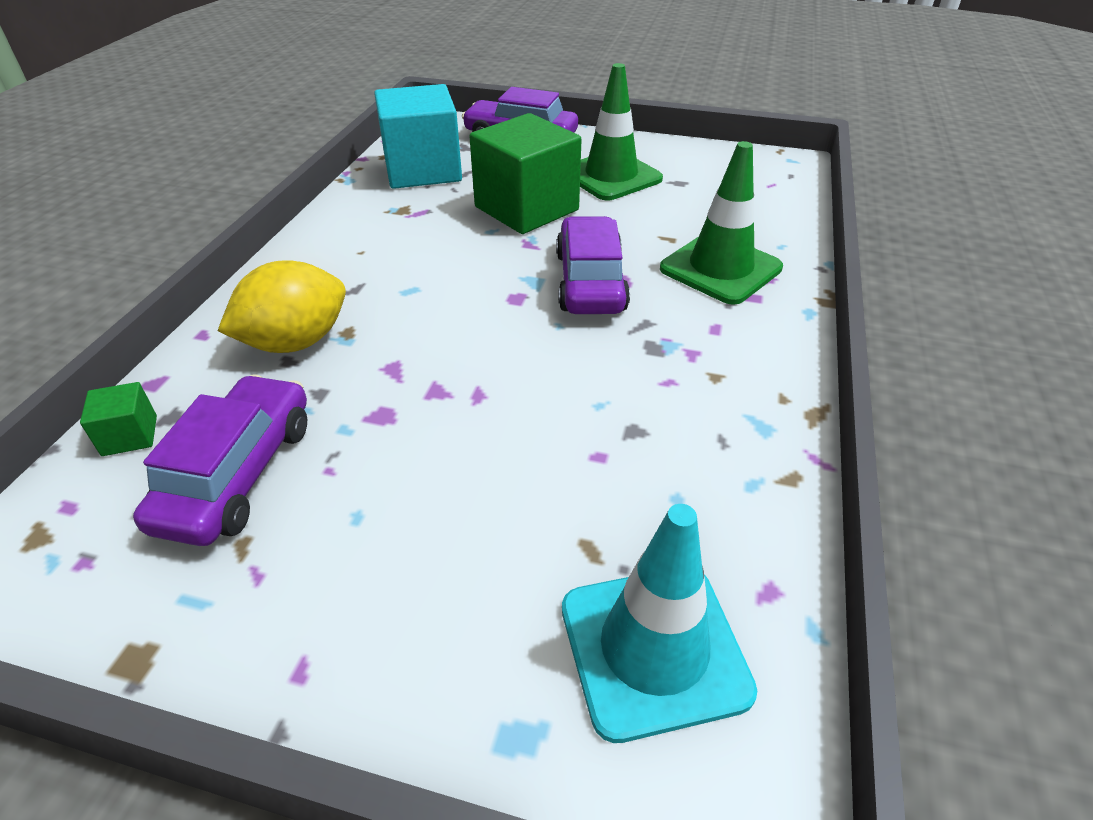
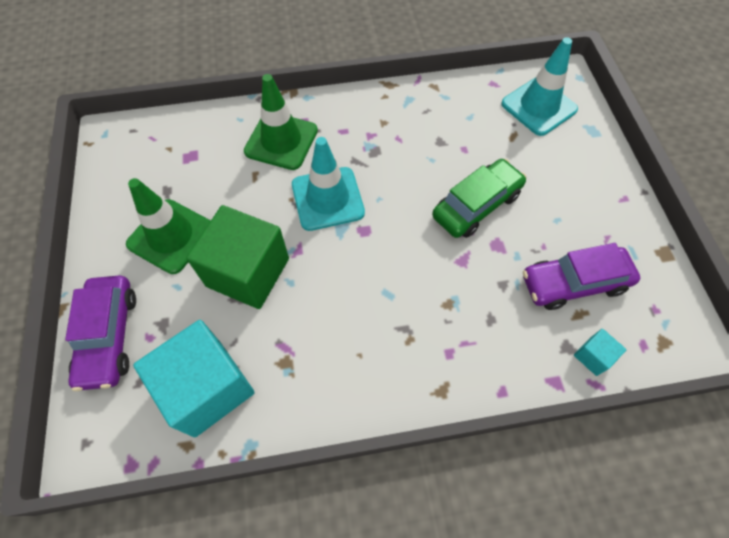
camera: 115 degrees left, 20 degrees up
(130, 435) = (593, 356): green cube -> turquoise cube
(296, 342) = (474, 326): yellow lemon -> none
(469, 420) = (476, 205): none -> green car
(590, 281) = (327, 199): purple car -> turquoise traffic cone

